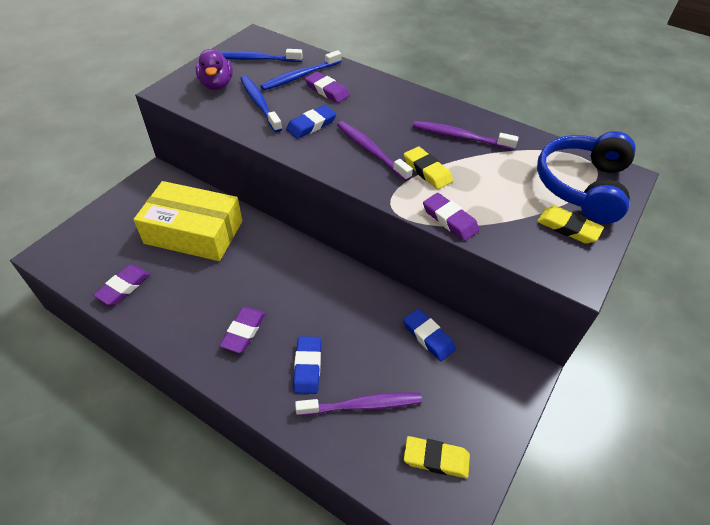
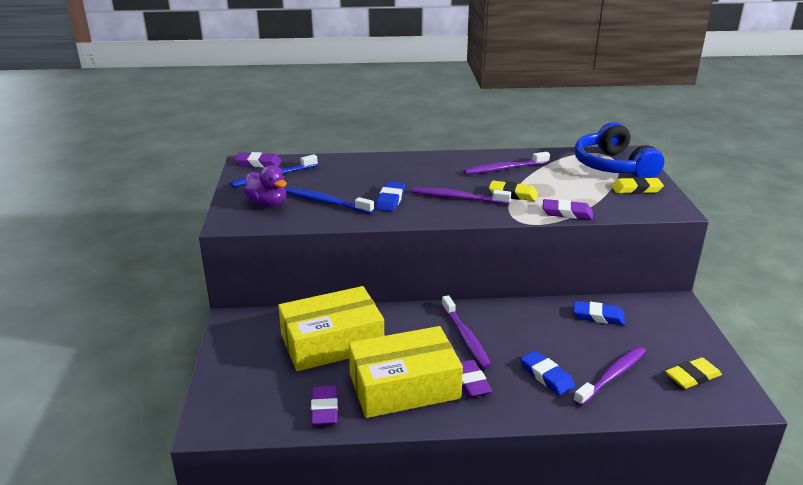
camera: 35 degrees left, 20 degrees down
(194, 303) = (404, 386): none -> yellow box
(291, 287) = (465, 337): none -> purple toothbrush
(300, 76) = (331, 175): blue toothbrush -> none
(327, 90) = (367, 176): purple eraser -> purple eraser (258, 163)

